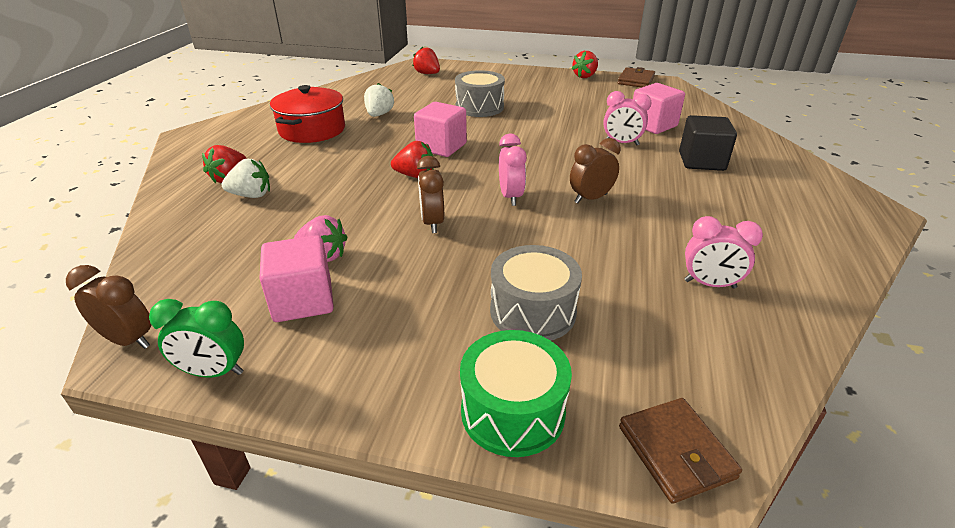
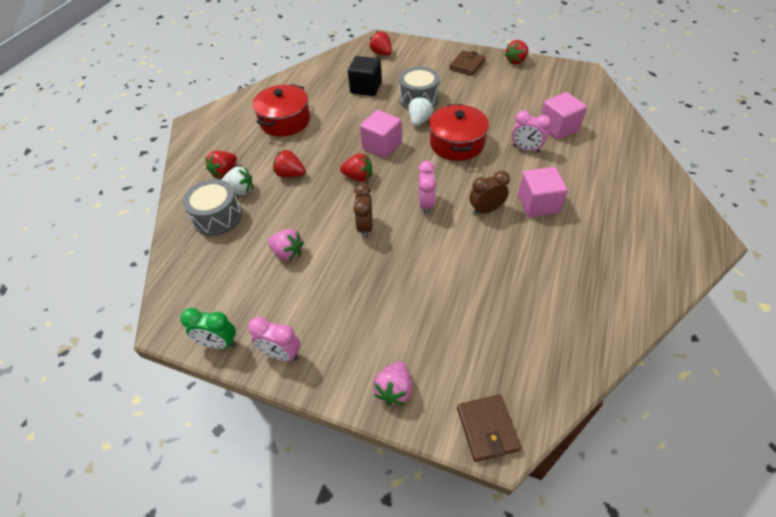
camera: 10 degrees right, 15 degrees up
(129, 340) = (168, 314): brown clock -> none
(303, 300) = (273, 291): pink cube -> pink cube (538, 204)
(322, 177) = (290, 174): none -> red strawberry
(379, 115) = (337, 105): white strawberry -> white strawberry (419, 121)
(512, 411) = (394, 390): green drum -> pink strawberry
(532, 311) = (421, 314): grey drum -> grey drum (217, 217)
(535, 142) = (456, 143): none -> red pot
(636, 80) = (560, 68): brown wallet -> brown wallet (467, 65)
(701, 161) = (586, 174): black cube -> black cube (366, 88)
(709, 284) = (551, 301): pink clock -> pink clock (281, 354)

